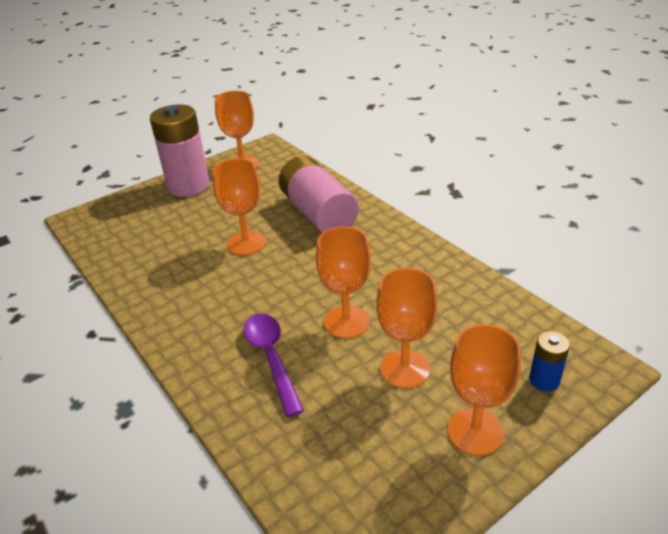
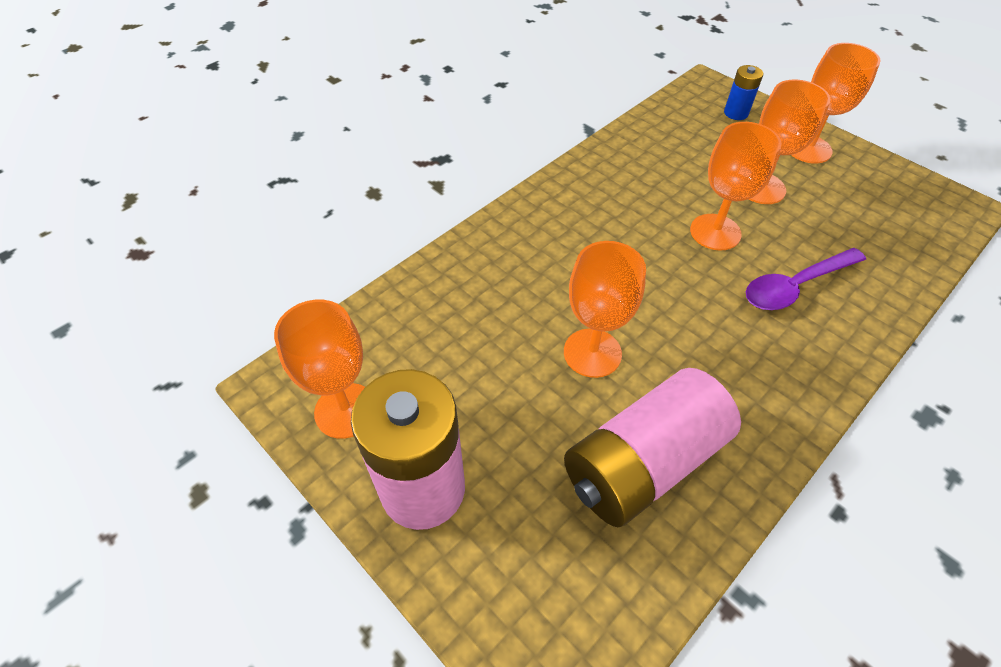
camera: 100 degrees left, 15 degrees up
(318, 213) = (505, 280): pink battery -> pink battery (643, 463)

